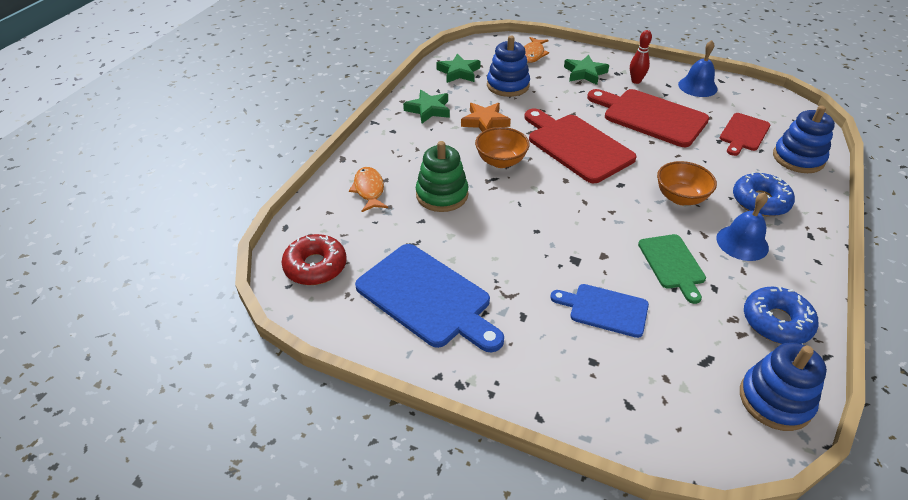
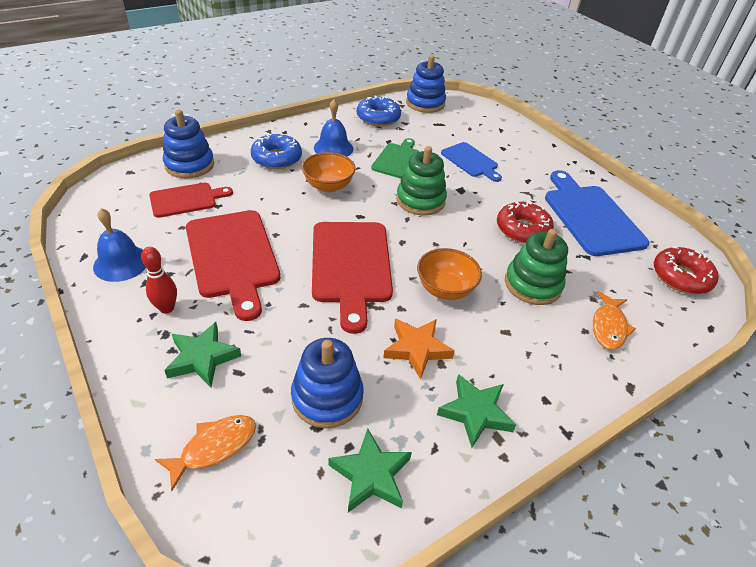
camera: 150 degrees left, 0 degrees up
(483, 243) = (522, 229): none -> red donut
(595, 225) = (420, 200): none -> green stacking toy

